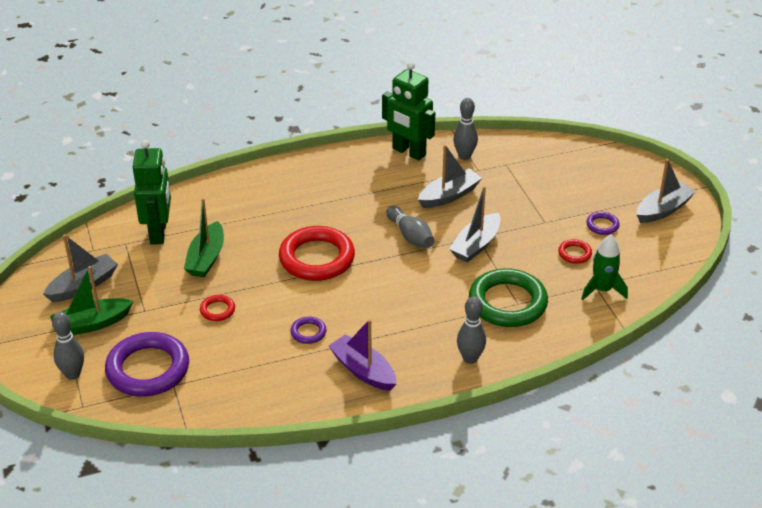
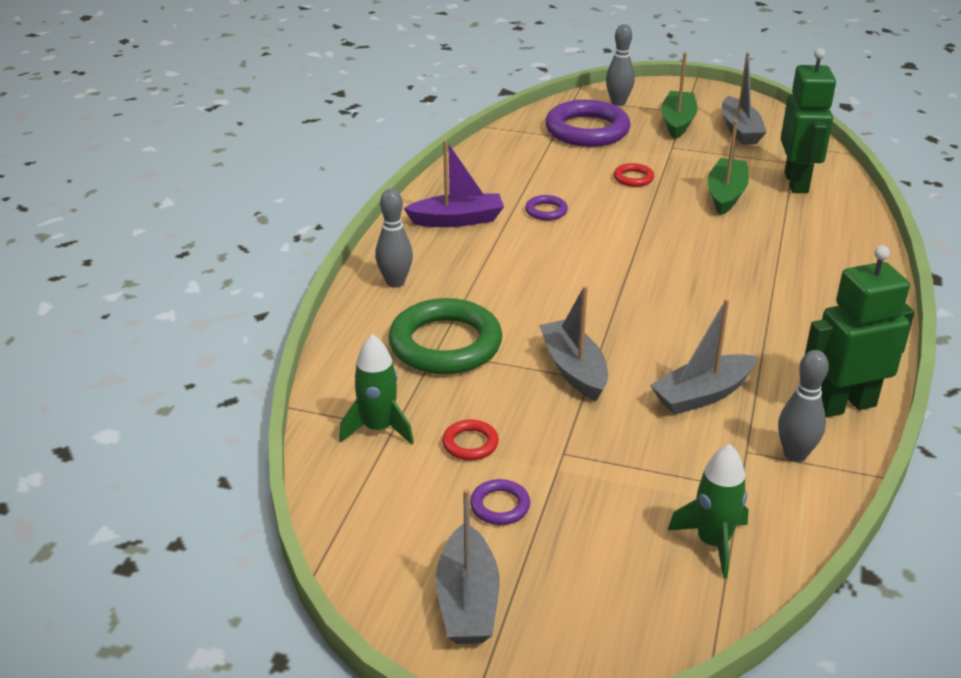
camera: 125 degrees right, 5 degrees down
(159, 233) = (797, 182): green robot -> green robot turned 120 degrees counterclockwise
(206, 258) = (726, 195): green boat -> green boat turned 60 degrees clockwise
(317, 258) = (662, 253): red ring -> none
(410, 236) = (642, 328): grey bowling pin -> none
(449, 196) = (702, 394): grey boat -> grey boat turned 60 degrees clockwise
(550, 161) = (713, 543): none -> green rocket

